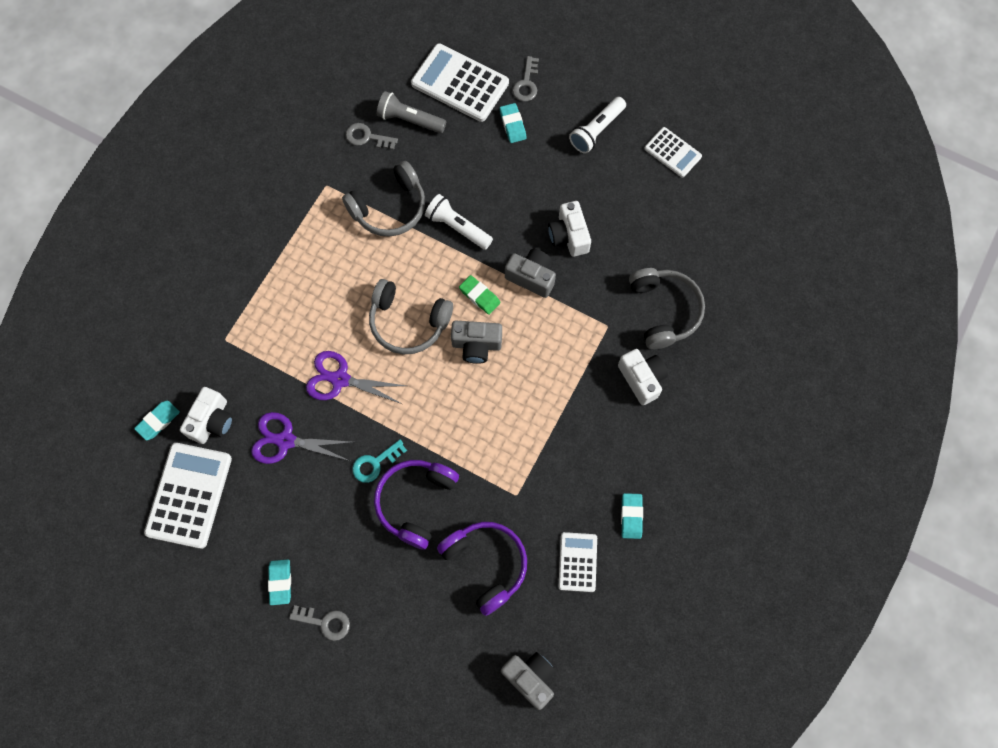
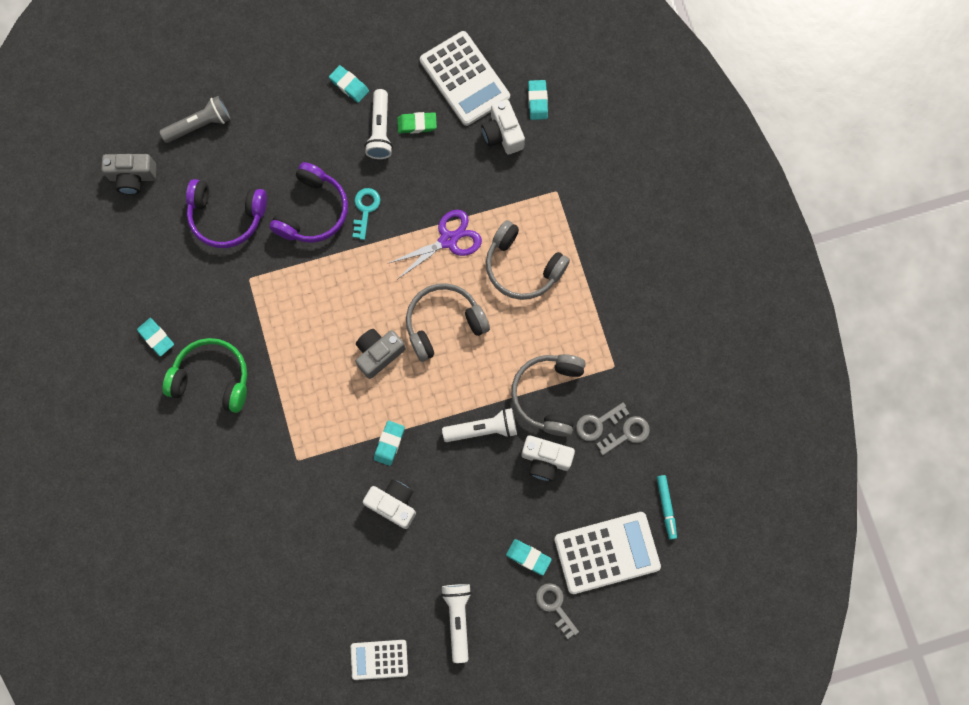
camera: 135 degrees right, 5 degrees up
(285, 440) = (441, 168): purple scissors -> none
(297, 517) = (380, 130): none -> white flashlight
(325, 622) = (296, 90): grey key -> grey key (597, 423)
(393, 75) = (666, 507): none -> turquoise marker
(409, 120) = (611, 481): grey flashlight -> grey flashlight (200, 125)
(416, 502) = (312, 211): purple headphones -> purple headphones turned 45 degrees clockwise
(479, 296) = (412, 392): green eraser -> green eraser (417, 124)
(531, 277) = (389, 443): grey camera -> turquoise eraser
(577, 562) = (166, 274): white calculator -> none
(616, 443) = (212, 378): none -> green headphones
(642, 379) = (235, 443): white camera -> white camera (545, 459)
(663, 311) = (266, 512): grey headphones -> grey headphones (522, 267)

